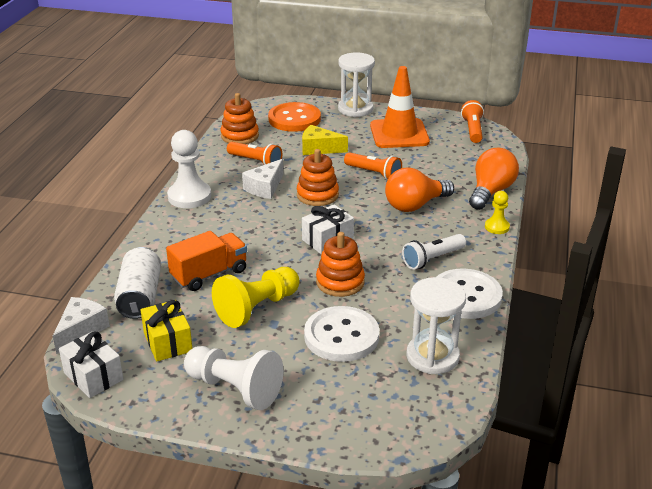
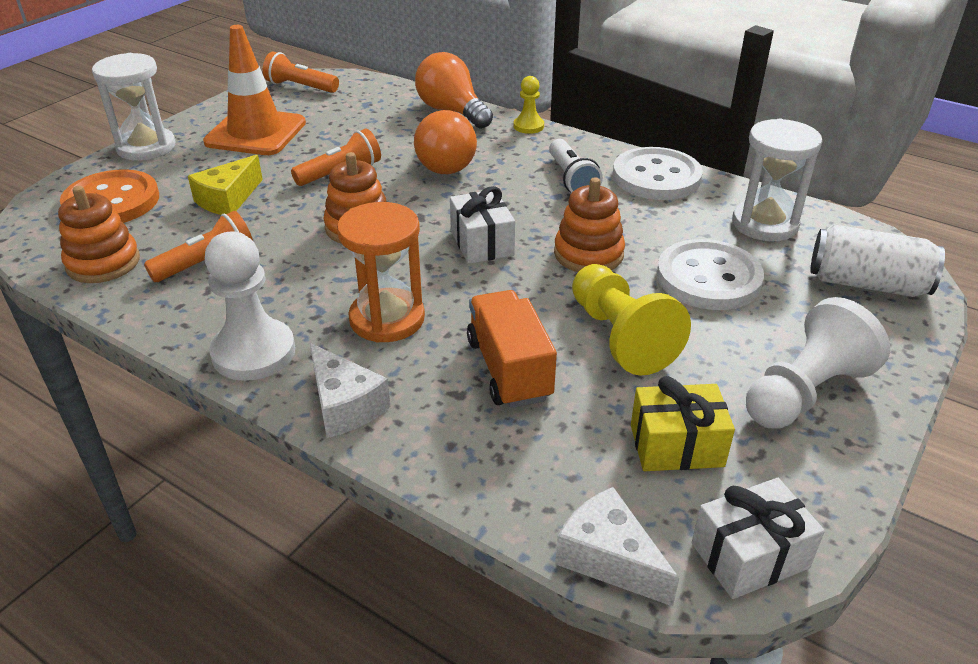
camera: 70 degrees left, 5 degrees up
(140, 296) = (535, 461): white can -> white can (867, 284)
(235, 226) = (387, 319): none -> orange hourglass
(265, 188) = (296, 269): white cheese -> white cheese (345, 405)

